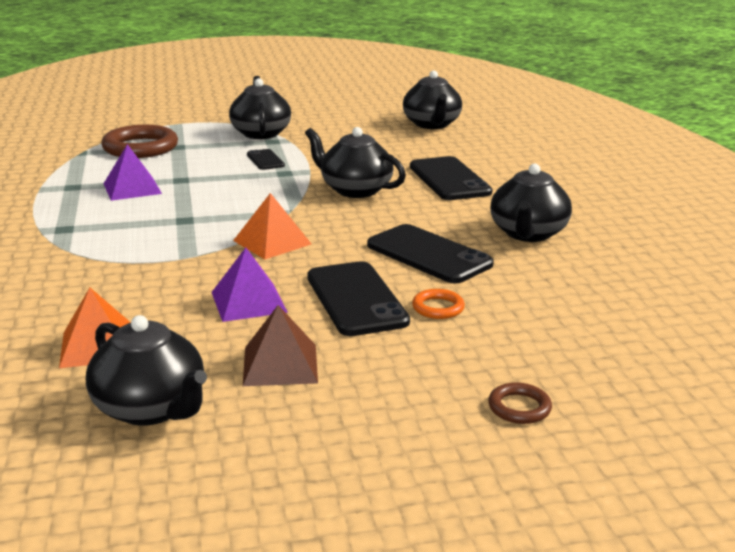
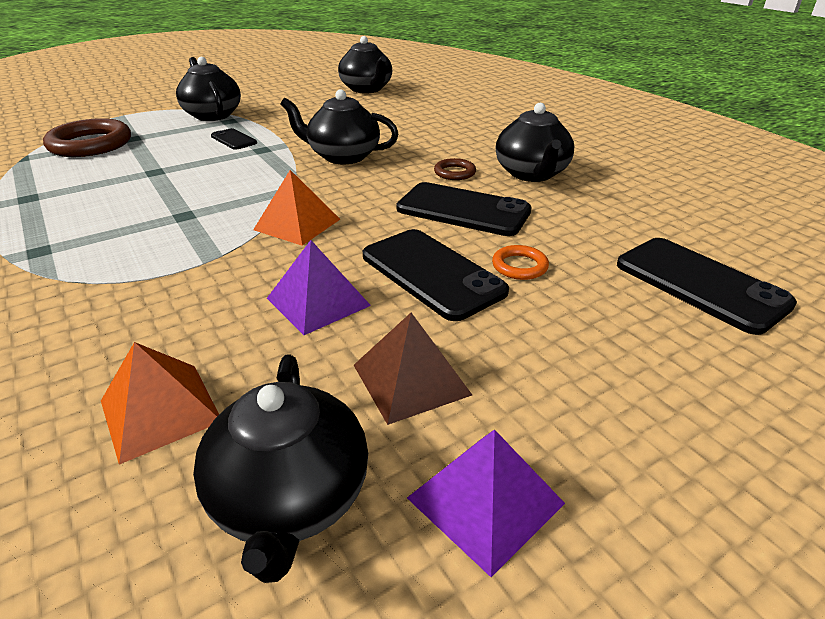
camera: 20 degrees left, 10 degrees up
(132, 188) = (102, 189): purple pyramid -> purple pyramid (485, 500)
(151, 408) = (290, 498): black teapot -> black teapot turned 60 degrees clockwise
(449, 179) = (421, 134): black phone -> black phone (700, 284)
(519, 407) = (700, 370): brown ring -> brown ring (454, 173)

